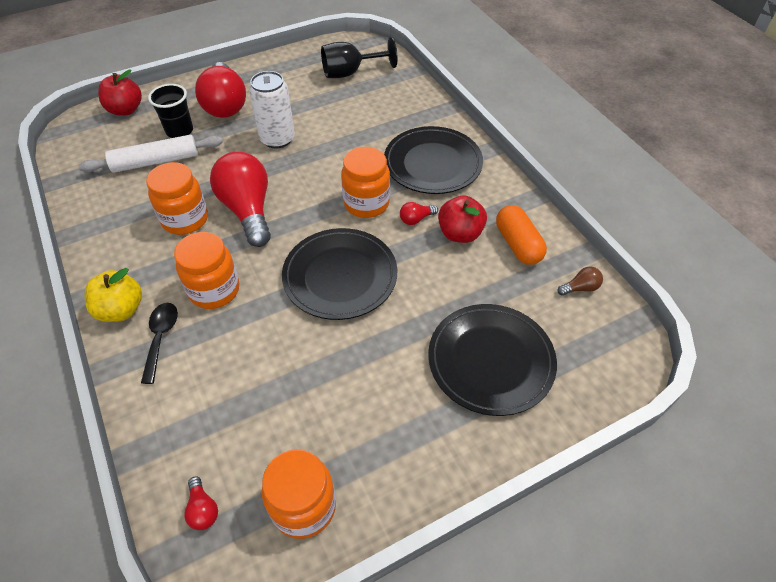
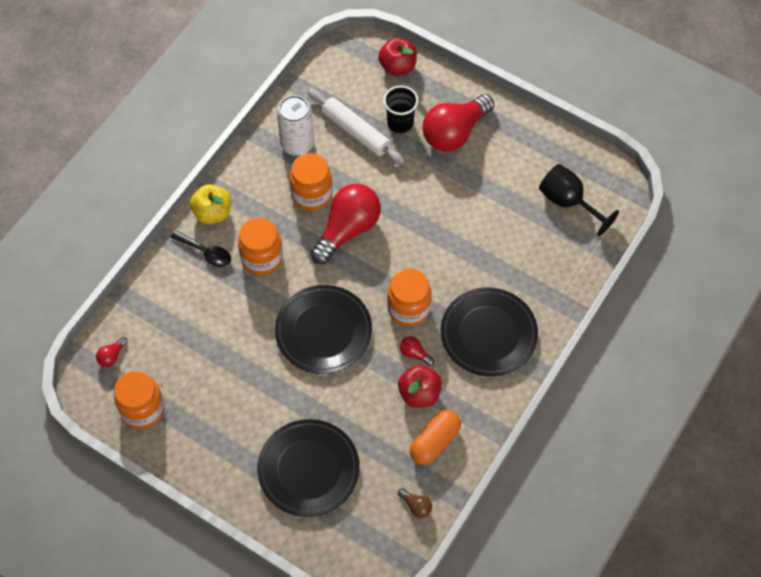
camera: 60 degrees right, 10 degrees up
(161, 338) = (206, 252): black spoon -> black spoon turned 60 degrees clockwise
(277, 139) = (439, 199): white can -> white can (297, 144)

